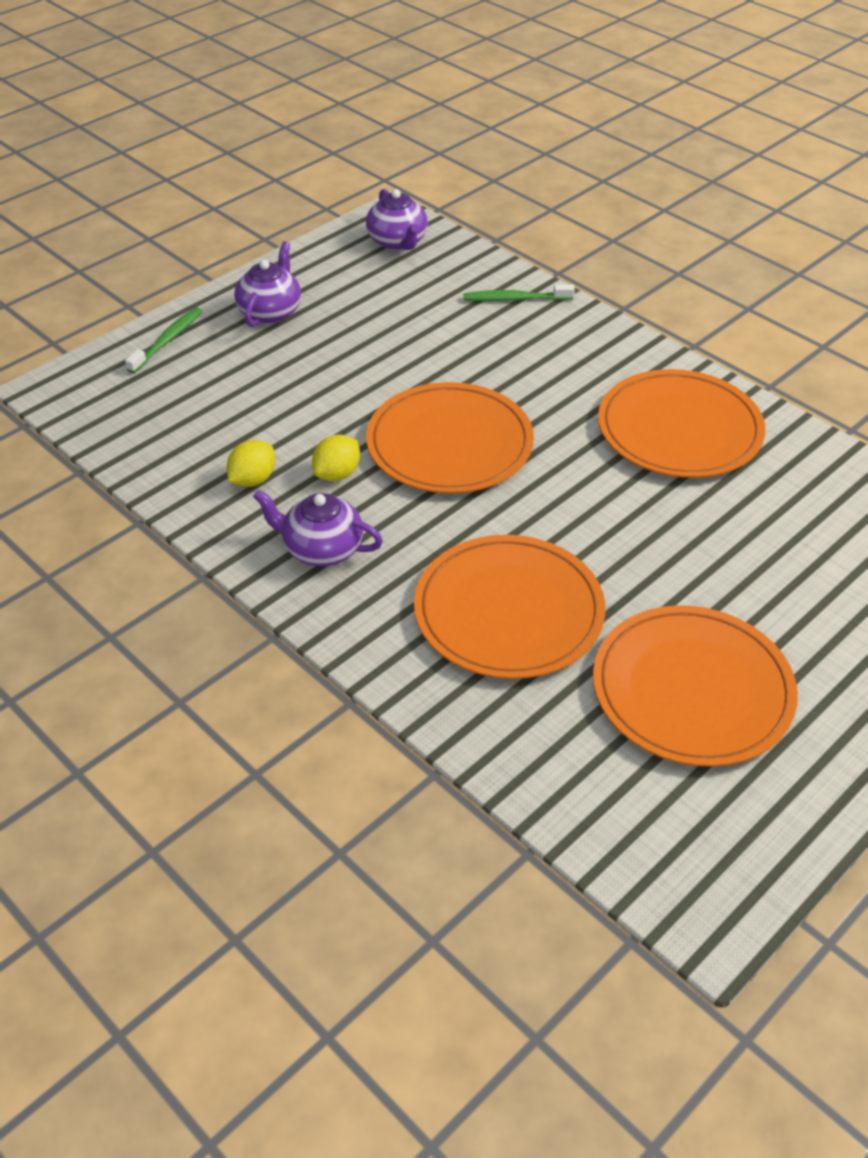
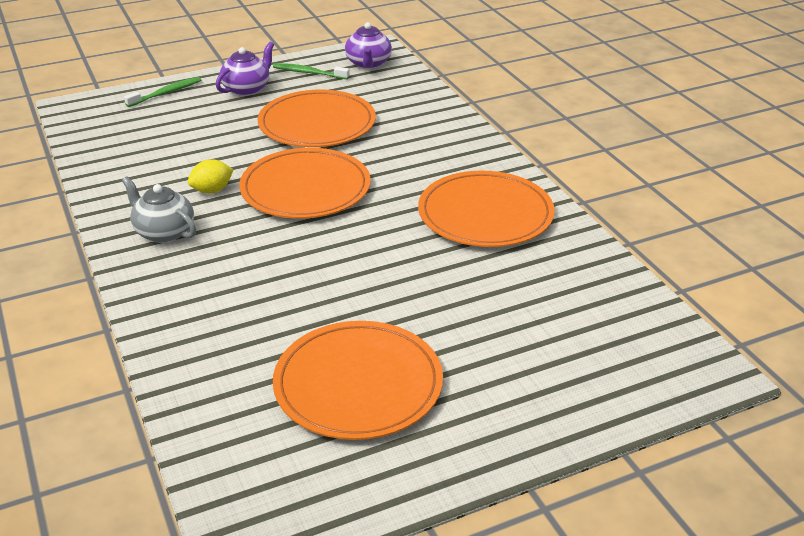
camera: 20 degrees right, 10 degrees down
(253, 479) = (153, 182): yellow lemon -> none
(321, 549) = (164, 232): purple teapot -> grey teapot
(508, 611) = (262, 300): orange plate -> orange plate (317, 124)
(515, 299) = (425, 111): green toothbrush -> green toothbrush (309, 73)

